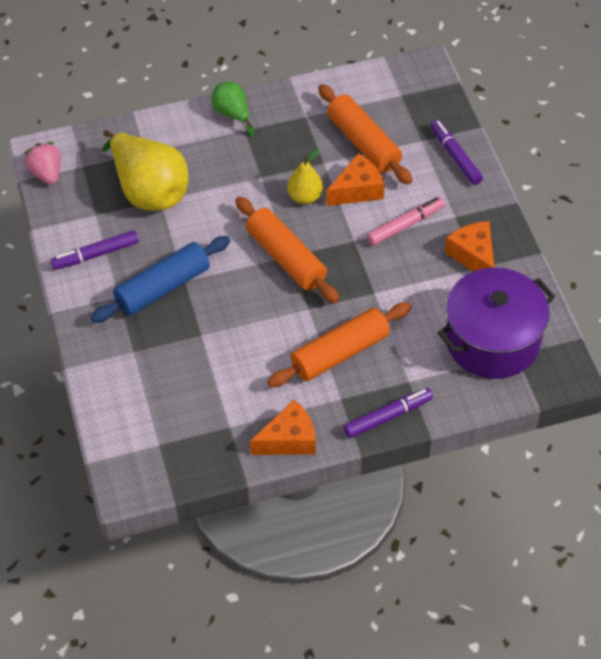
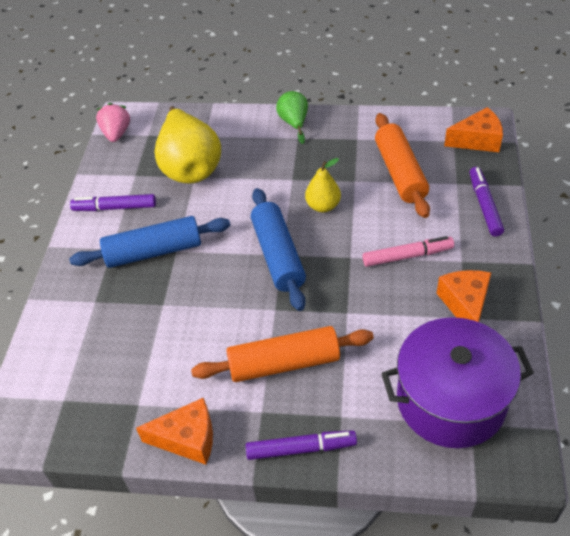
camera: 25 degrees right, 5 degrees down
(286, 258) = (278, 255): orange rolling pin -> blue rolling pin
(357, 190) = (375, 212): orange cheese -> orange cheese (477, 140)

